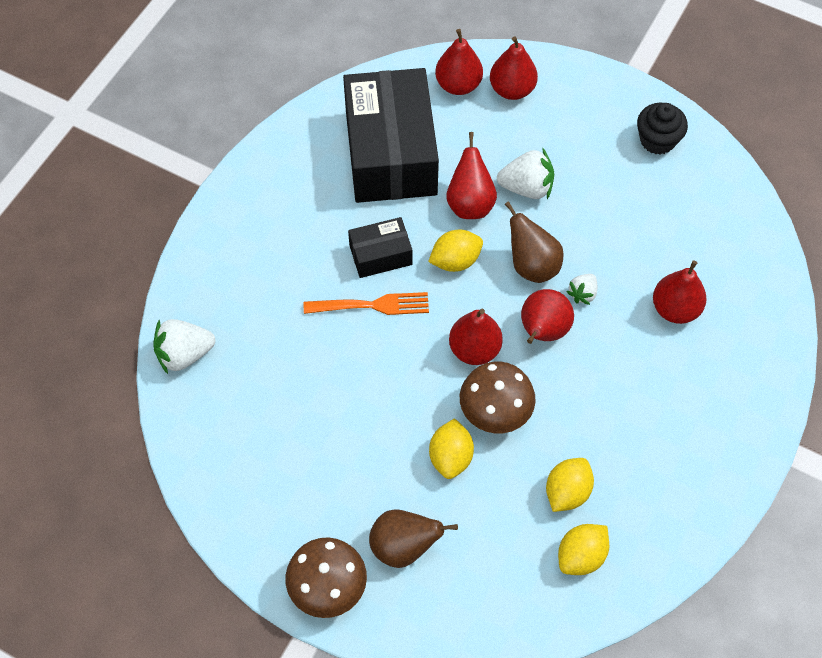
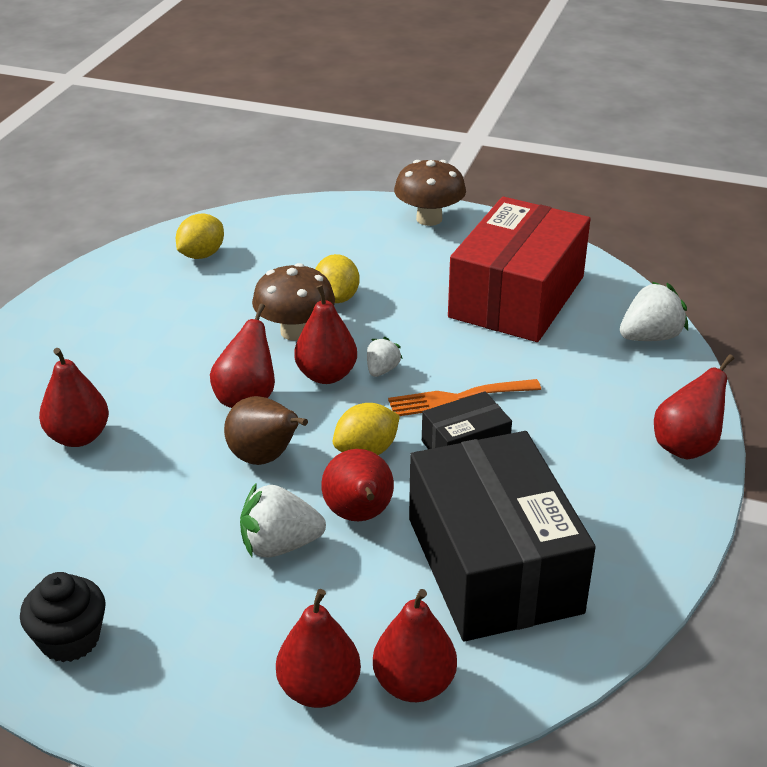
camera: 170 degrees right, 25 degrees down
(218, 229) = (686, 446): none -> red pear
(280, 431) = (516, 296): none -> red box
(404, 547) = (368, 244): brown pear -> none
(567, 492) = (215, 288): yellow lemon -> none
(582, 294) = (197, 438): white strawberry -> white strawberry (382, 370)

